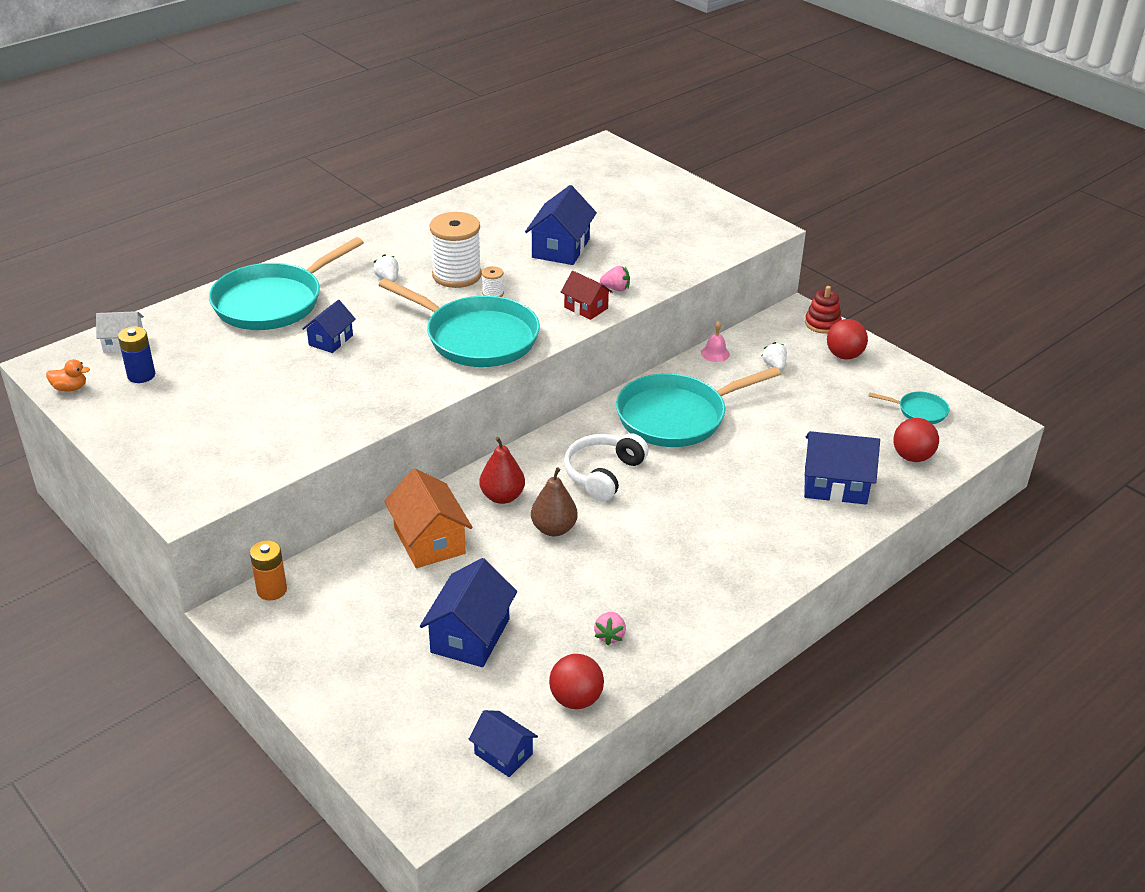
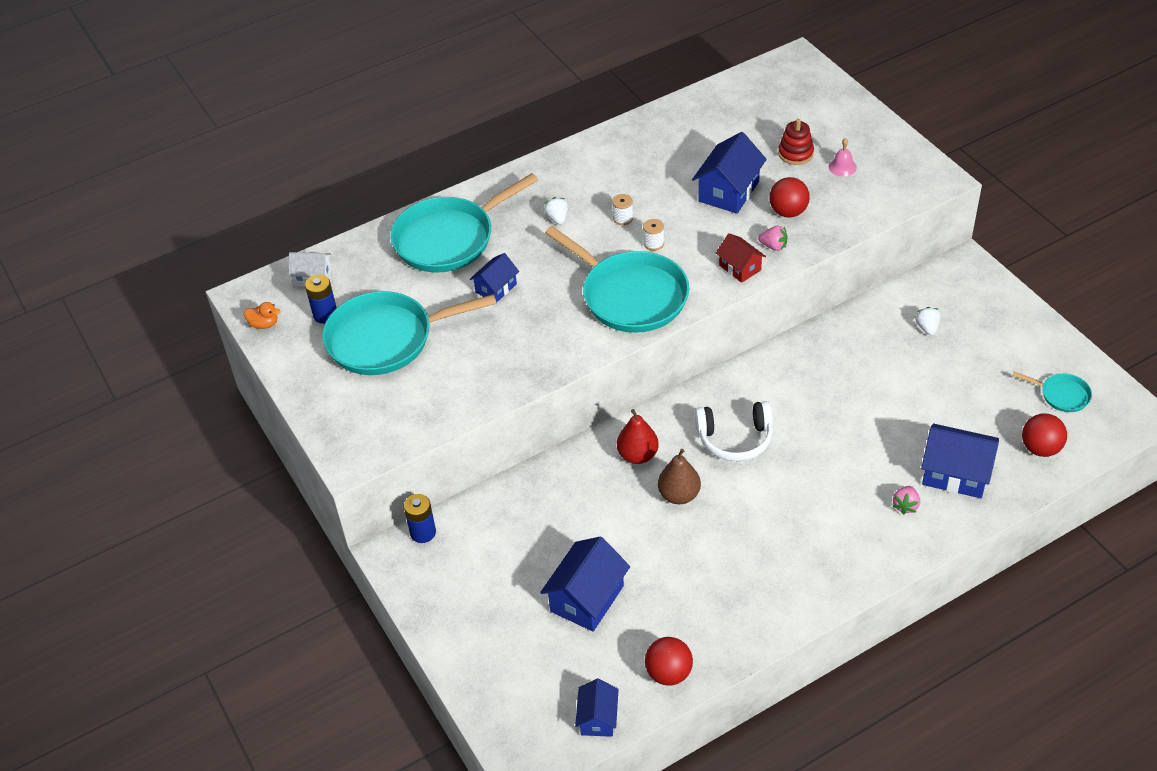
camera: 15 degrees right, 10 degrees up
(272, 590) = (423, 532): orange battery -> blue battery
(429, 541) = (565, 496): orange house -> none
(456, 275) = (623, 218): white spool -> white spool, size x0.43
(503, 754) = (598, 718): blue house -> blue house turned 45 degrees clockwise
(603, 474) = (735, 439): white headphones -> white headphones turned 135 degrees counterclockwise
(610, 635) = (710, 613): pink strawberry -> pink strawberry (905, 505)
(676, 416) = (817, 380): turquoise pan -> turquoise pan (386, 339)
(715, 353) = (871, 308): pink bell -> pink bell (842, 167)
(822, 324) = (988, 280): red stacking toy -> red stacking toy (795, 153)
(844, 355) = (1001, 321): red ball -> red ball (788, 212)

